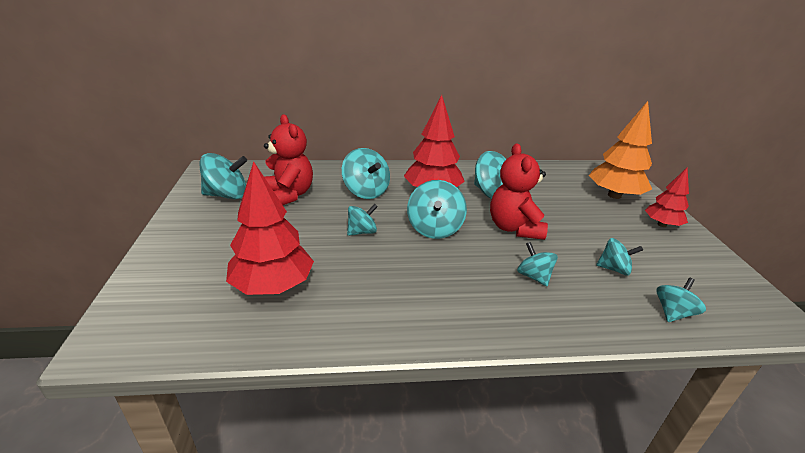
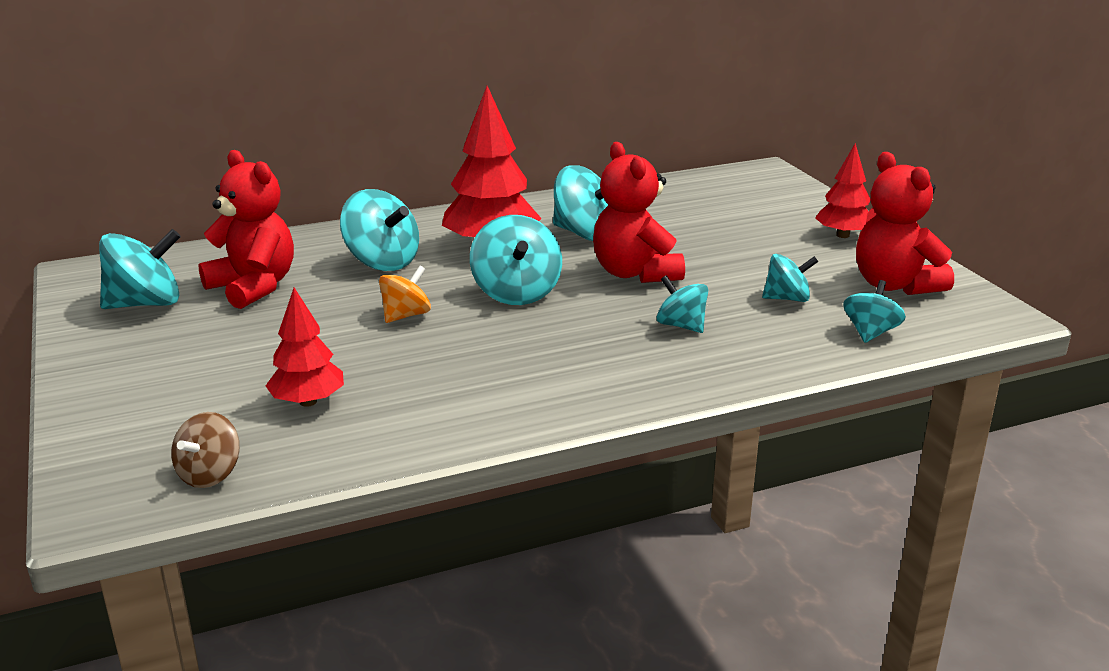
camera: 15 degrees left, 5 degrees down
(183, 333) = (210, 474): none -> brown spinning top
(273, 286) = (308, 401): red tree -> red tree, size x0.60
(362, 232) = (406, 315): turquoise spinning top -> orange spinning top
(614, 195) = (769, 208): orange tree -> none
(696, 273) = (894, 285): none -> red teddy bear

